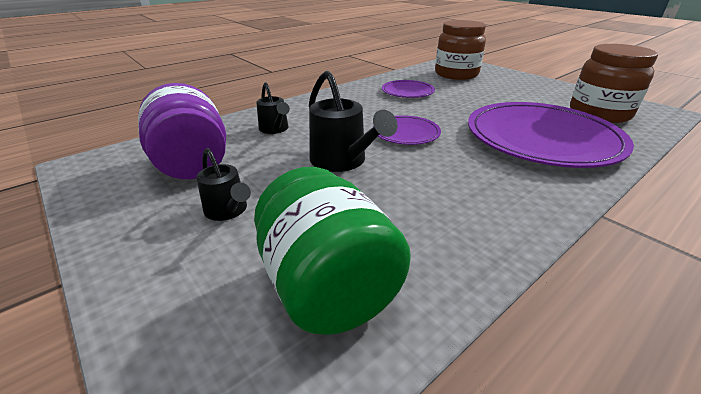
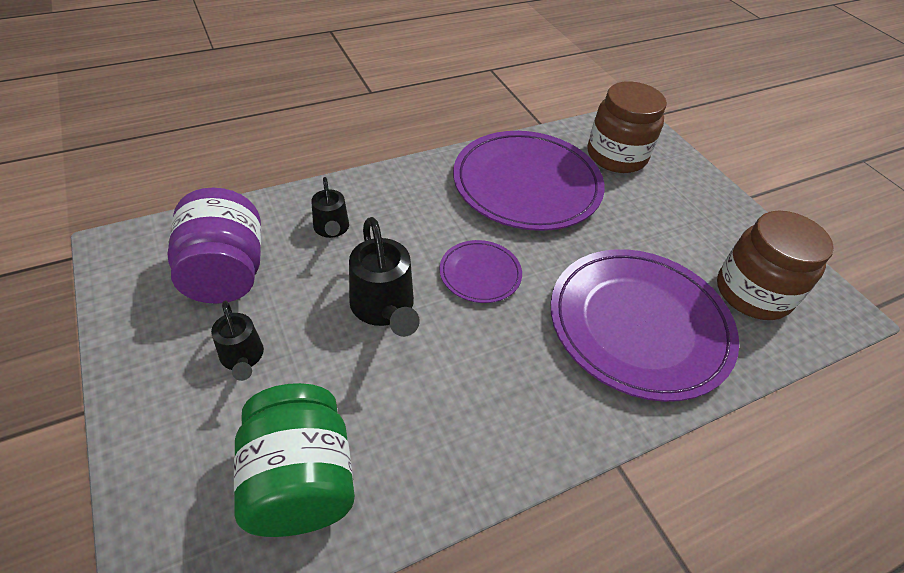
camera: 10 degrees right, 15 degrees up
(407, 91) = (527, 184): purple plate -> purple plate, size x2.11

